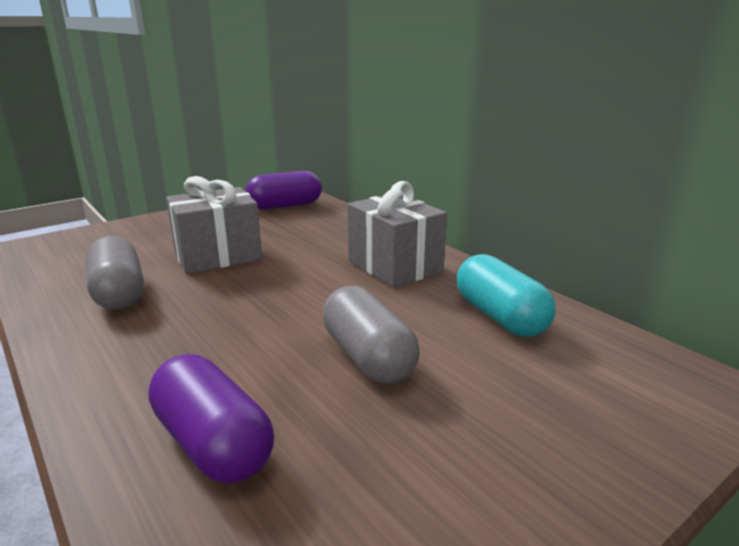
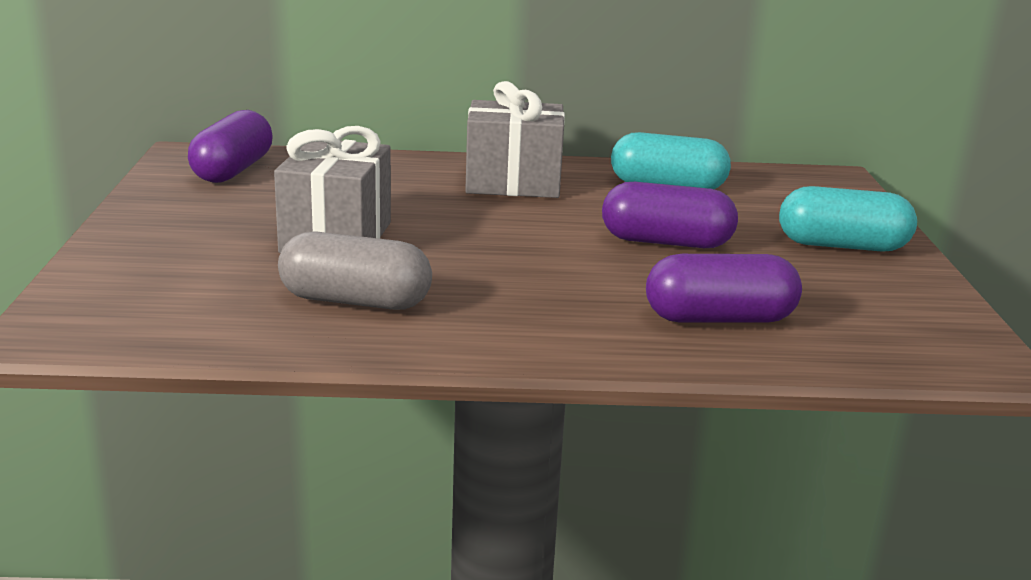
camera: 55 degrees left, 0 degrees up
(368, 357) = (666, 242): grey capsule -> purple capsule
(518, 461) = (842, 246): none -> turquoise capsule

